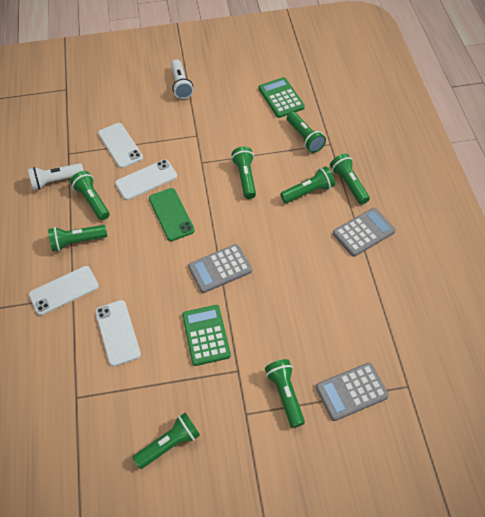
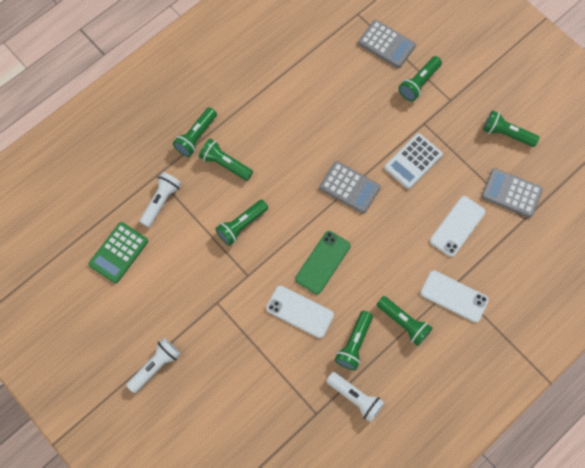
camera: 125 degrees left, 15 degrees up
(120, 145) = (274, 368): white phone -> none
(206, 335) = (413, 161): green calculator -> white calculator
(305, 138) = (161, 201): green flashlight -> white flashlight
(364, 232) = (242, 100): grey calculator -> grey calculator (511, 193)

